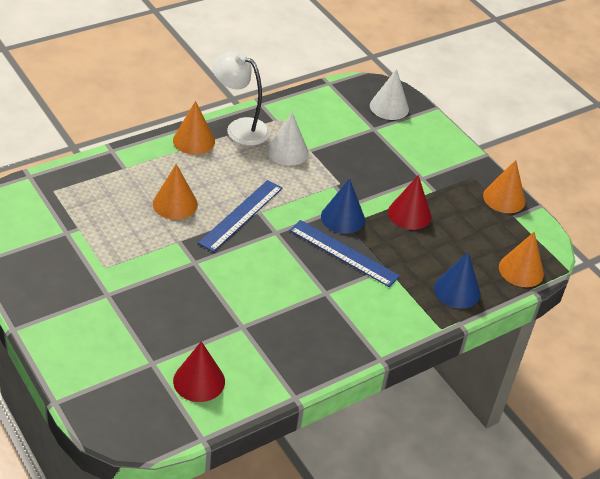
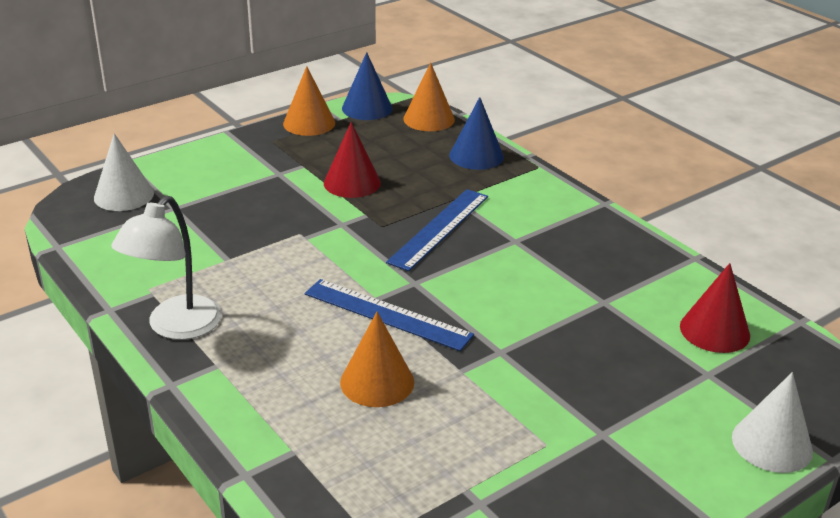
camera: 90 degrees left, 10 degrees down
(194, 140) = (211, 375): orange cone -> none
(287, 151) = (233, 279): white cone -> white cone (772, 444)
(342, 218) = (371, 230): blue cone -> blue cone (367, 108)

